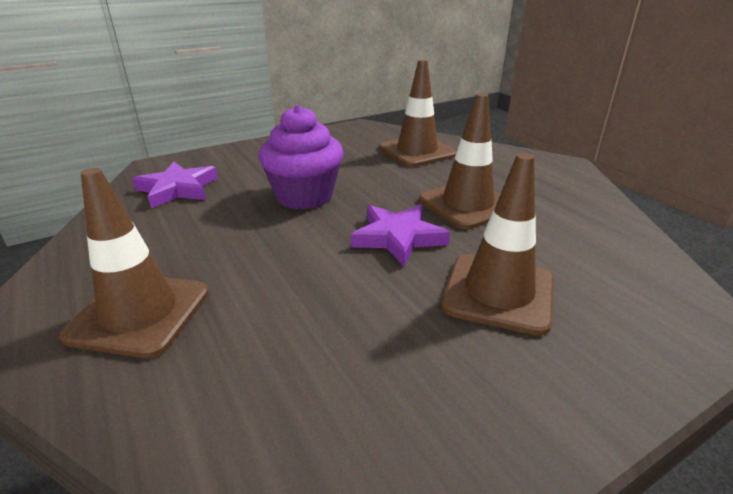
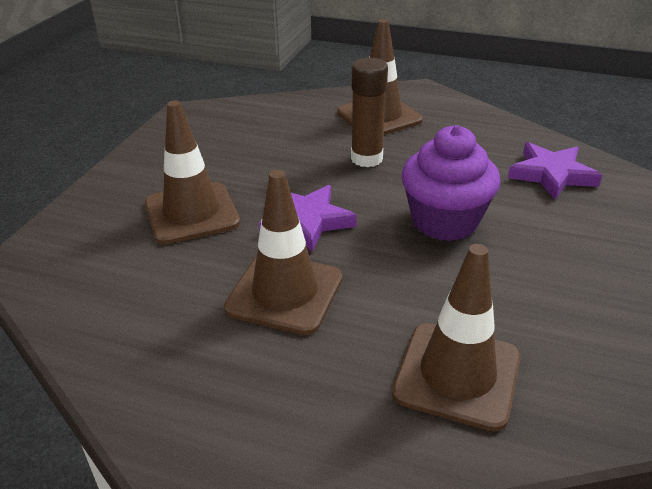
camera: 140 degrees right, 5 degrees up
(260, 266) = (366, 159): none -> brown glue stick

